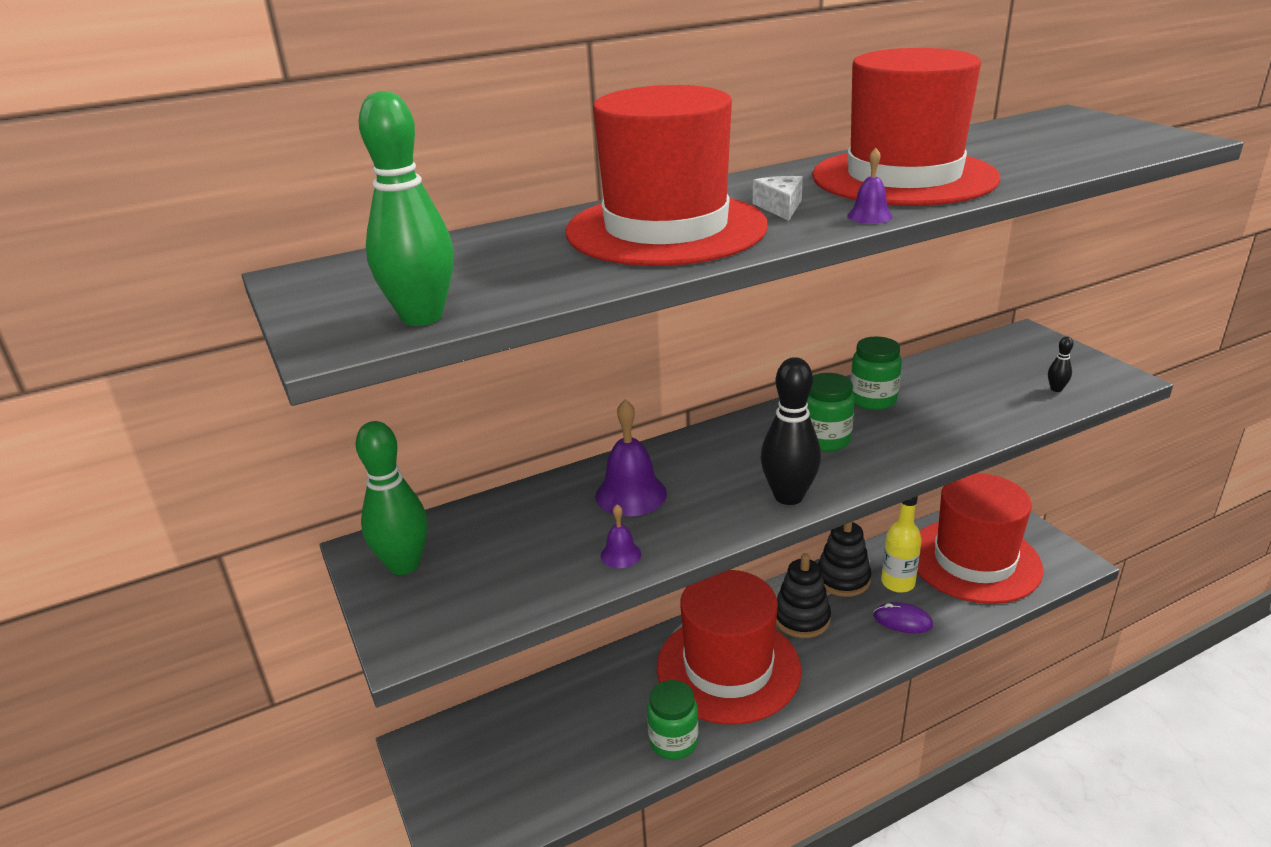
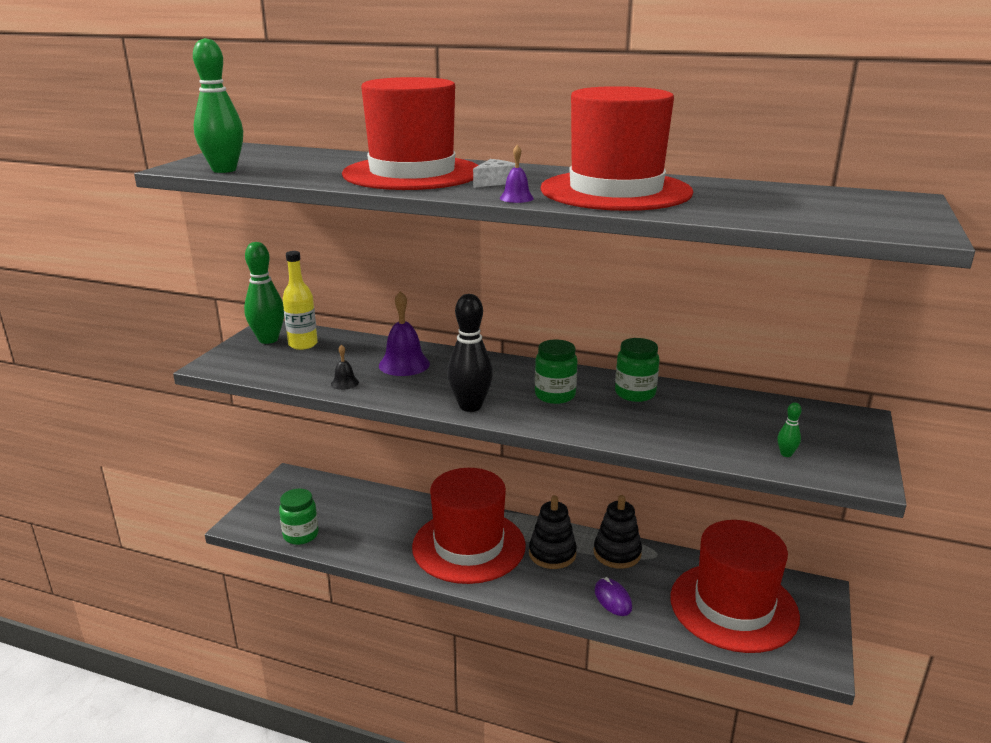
camera: 45 degrees right, 5 degrees down
(620, 554) = (344, 383): purple bell -> black bell
(673, 741) = (385, 555): green jar -> green jar (301, 535)
(898, 583) = (650, 580): yellow bottle -> yellow bottle (303, 344)
(1056, 389) = (786, 454): black bowling pin -> green bowling pin

